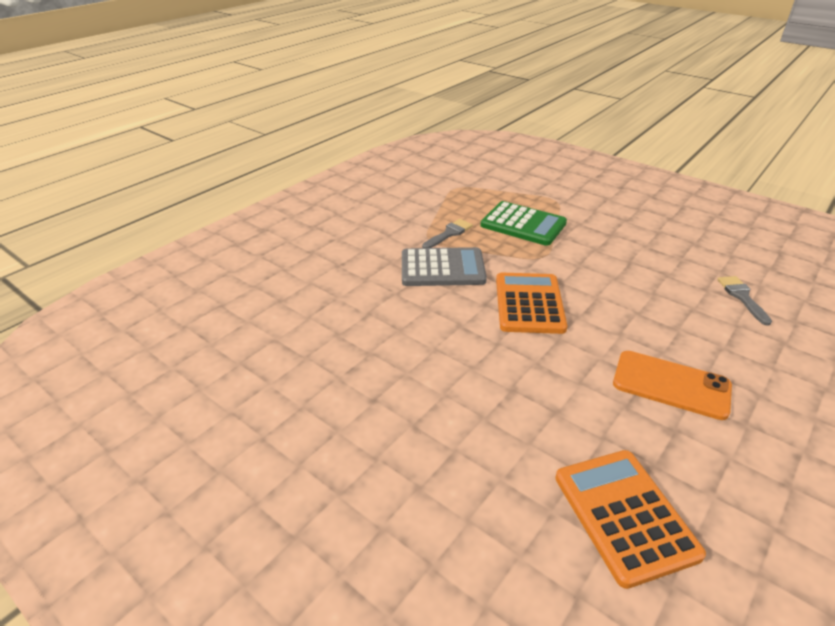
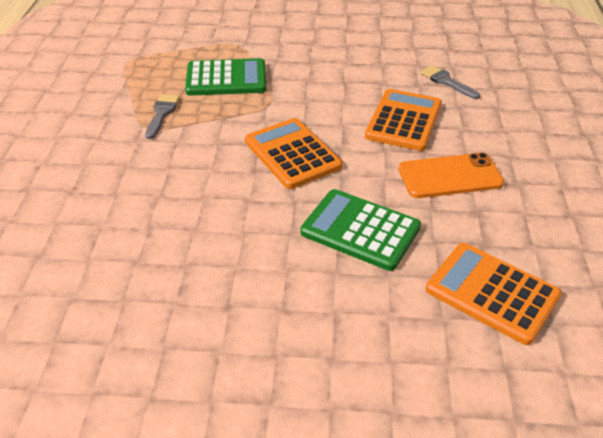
camera: 35 degrees left, 5 degrees up
(442, 268) = (185, 152): grey calculator -> none
(537, 392) = (360, 230): none -> green calculator
(663, 316) = (404, 121): none -> orange calculator

